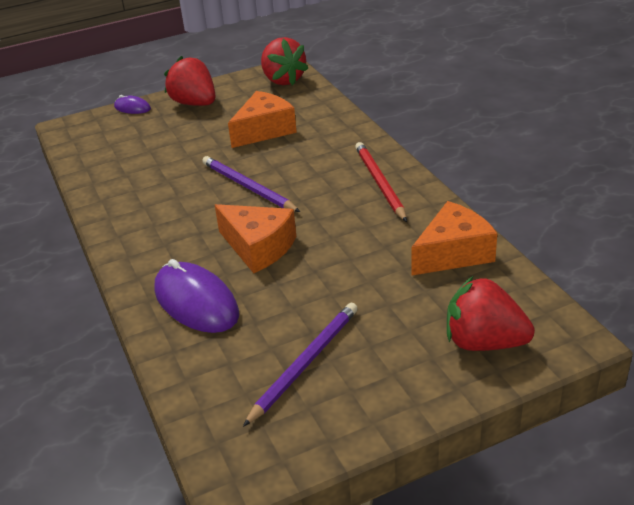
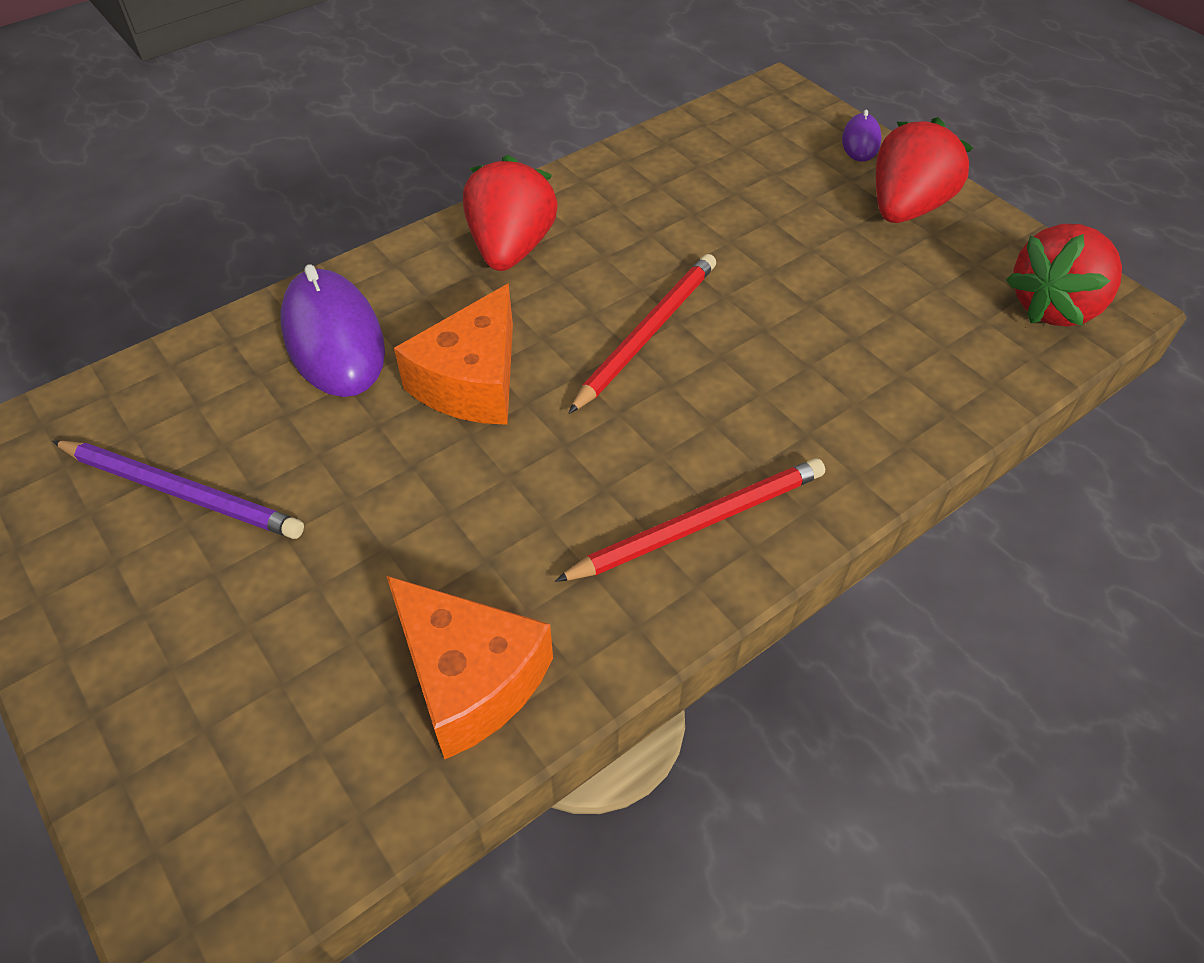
camera: 75 degrees right, 15 degrees up
(196, 302) = (334, 338): purple mouse -> purple mouse turned 60 degrees counterclockwise
(248, 187) = (646, 334): purple pencil -> red pencil
(264, 130) = (843, 317): orange cheese -> none
(483, 342) = (198, 750): red strawberry -> red strawberry (511, 248)

